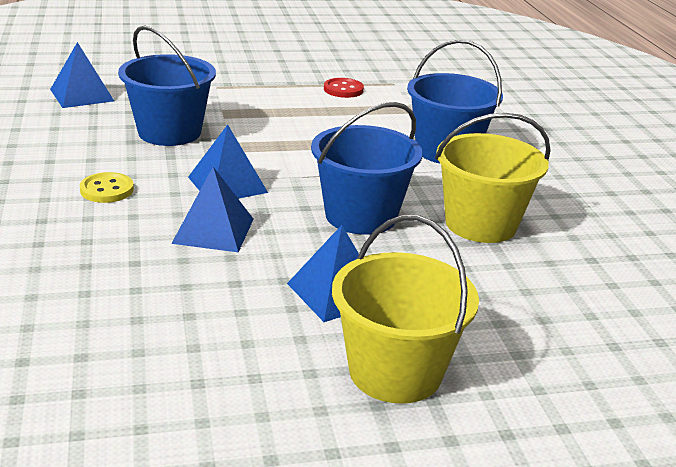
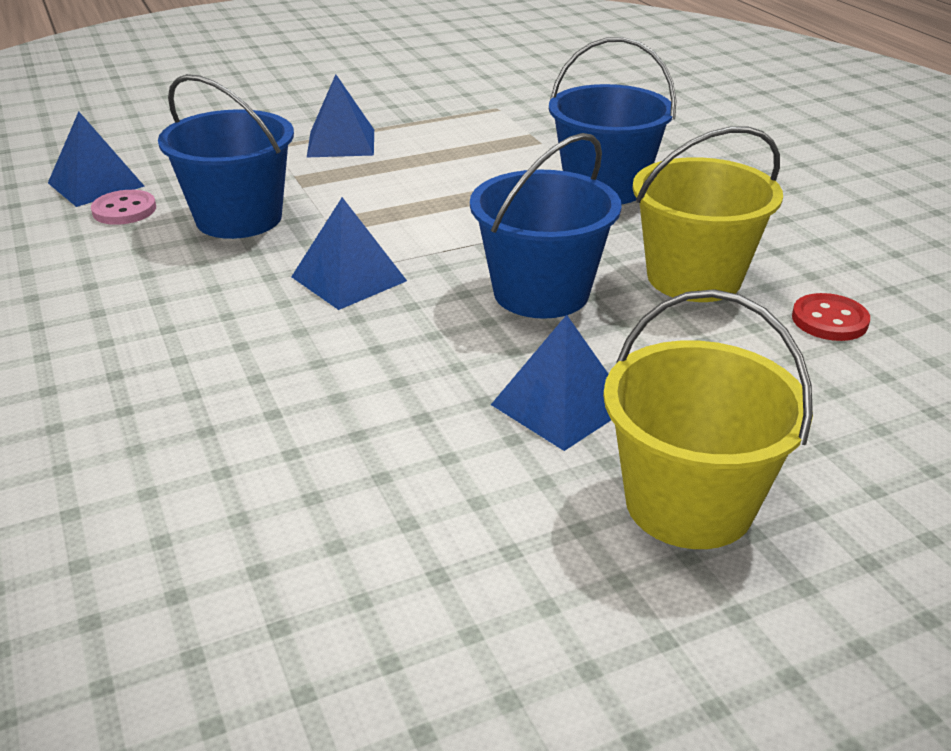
camera: 10 degrees left, 5 degrees up
(93, 115) = (124, 210): none -> pink button
(107, 190) = (188, 314): yellow button -> none
(213, 230) = (359, 347): blue pyramid -> blue pyramid (341, 143)
(343, 90) = (439, 126): red button -> red button (829, 320)

